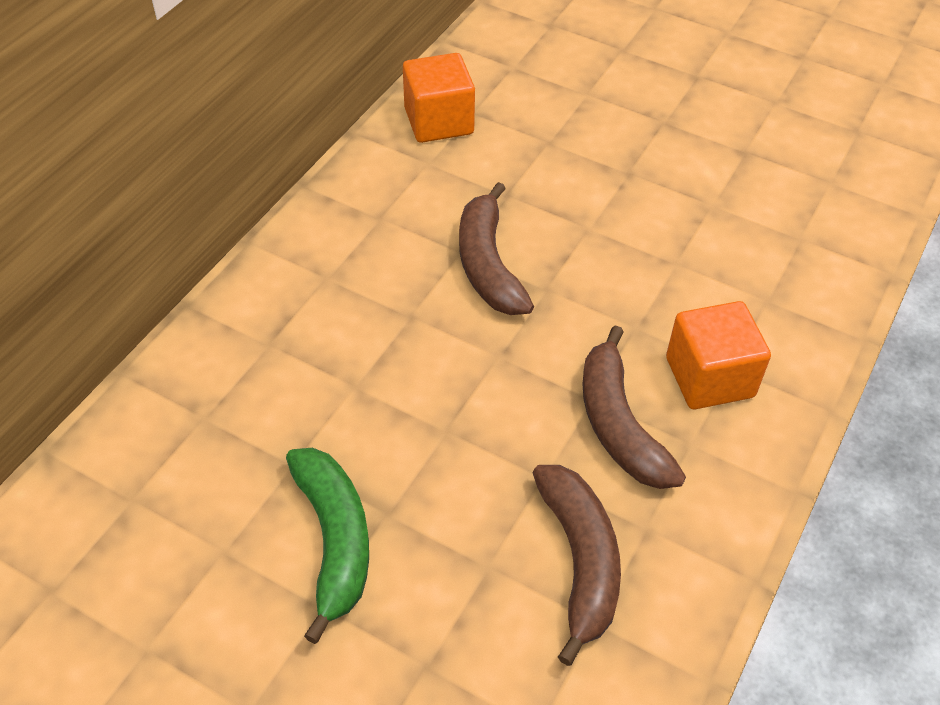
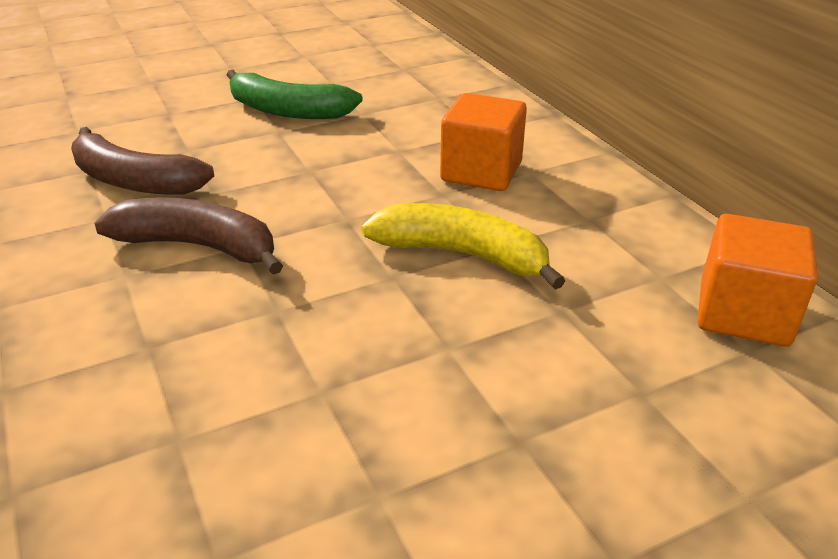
camera: 125 degrees right, 15 degrees down
(488, 264) = (462, 255): brown banana -> yellow banana
(709, 377) = (161, 325): orange cube -> orange cube (481, 172)

